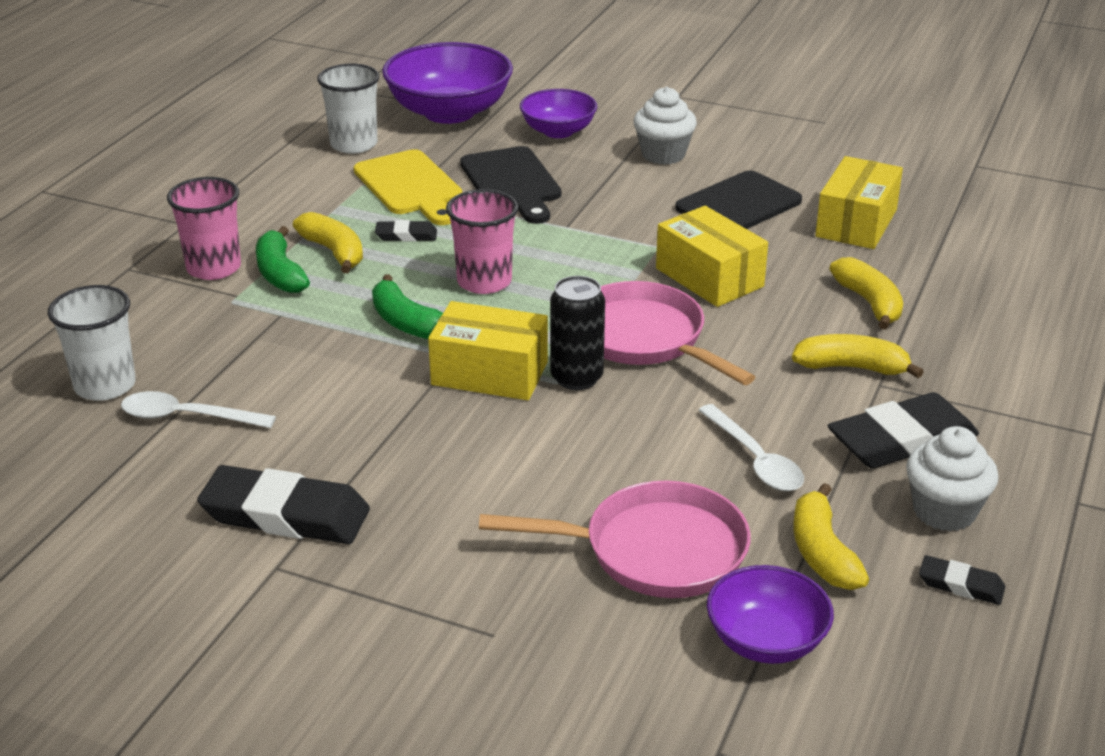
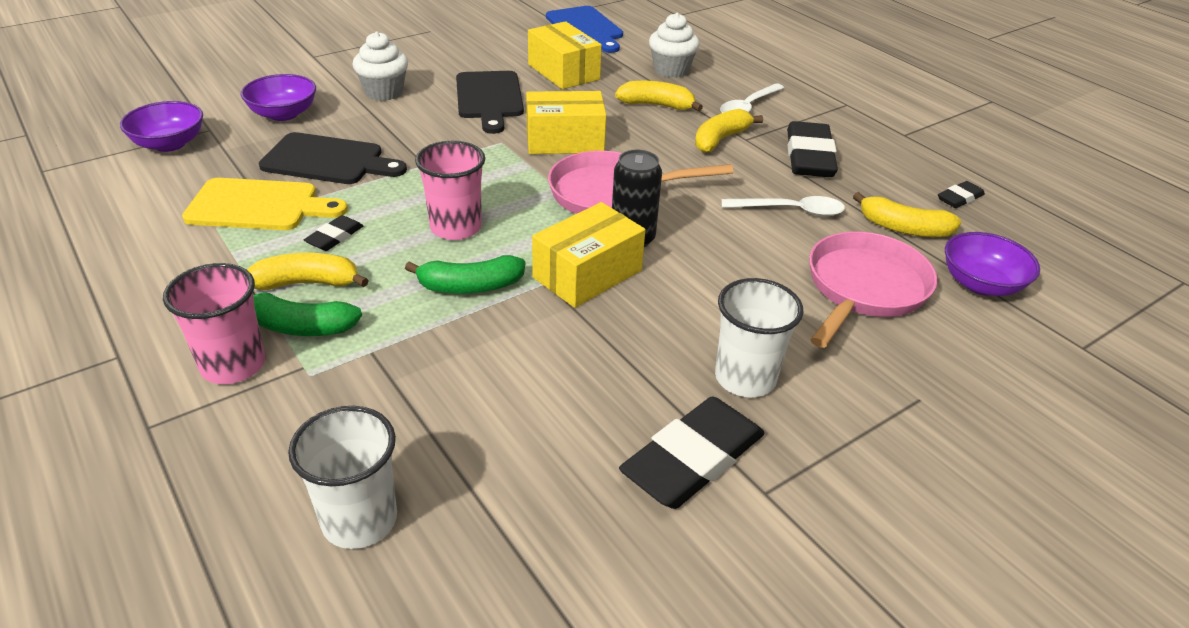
camera: 60 degrees left, 5 degrees up
(187, 417) = (480, 473): white spoon -> white spoon (748, 106)
(353, 144) = (139, 206): white cup -> white cup (745, 378)
(449, 112) = (169, 144): purple bowl -> purple bowl, size x0.59
(944, 511) = (888, 174): white cupcake -> white cupcake (671, 70)
(987, 197) = (586, 28): none -> blue cutting board

